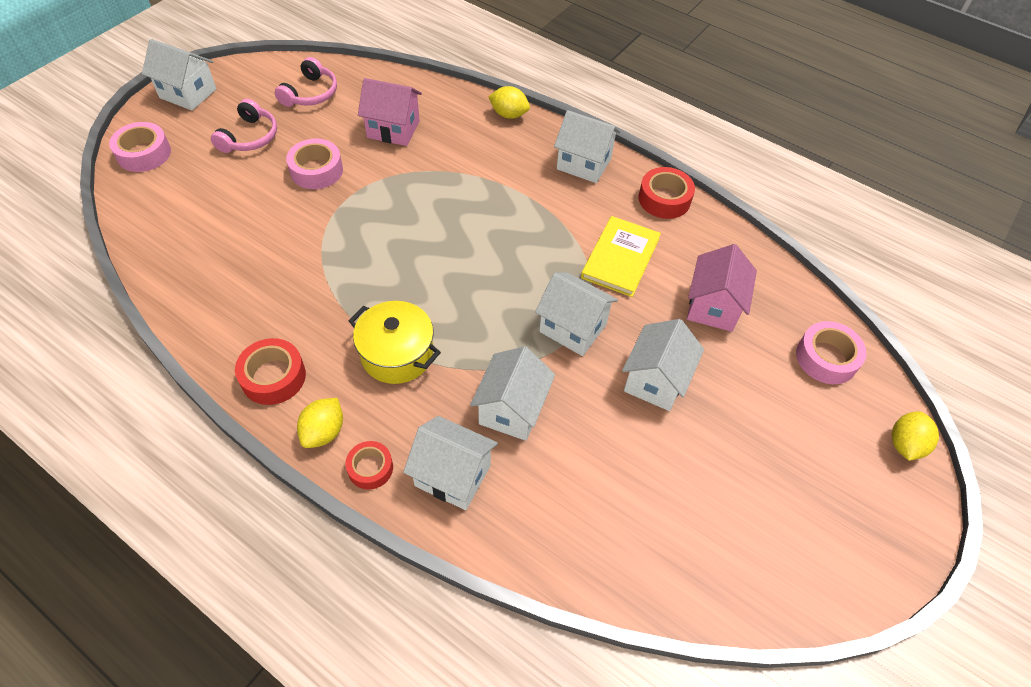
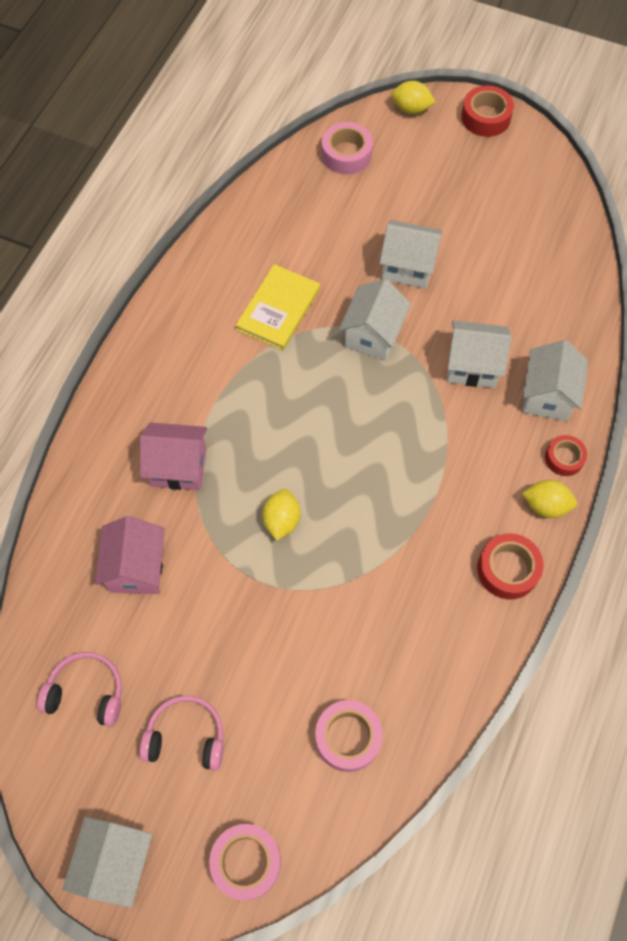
camera: 100 degrees left, 10 degrees up
(316, 170) = (226, 632): pink tape -> pink tape (348, 737)
(397, 354) = (447, 471): yellow pot -> none
(509, 114) = (85, 448): yellow lemon -> yellow lemon (281, 520)
(583, 164) = (153, 359): white house -> none
(620, 258) = (278, 309): yellow book -> yellow book turned 75 degrees counterclockwise
(664, 199) = (189, 281): red tape -> red tape (485, 117)
(713, 307) = (316, 233): pink house -> pink house (178, 467)

